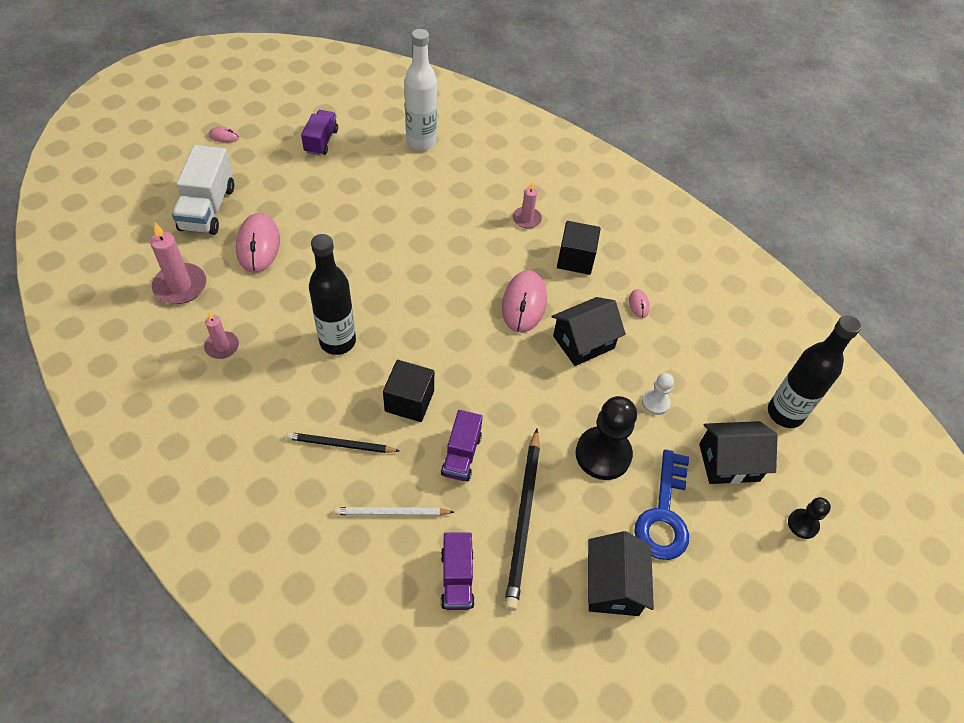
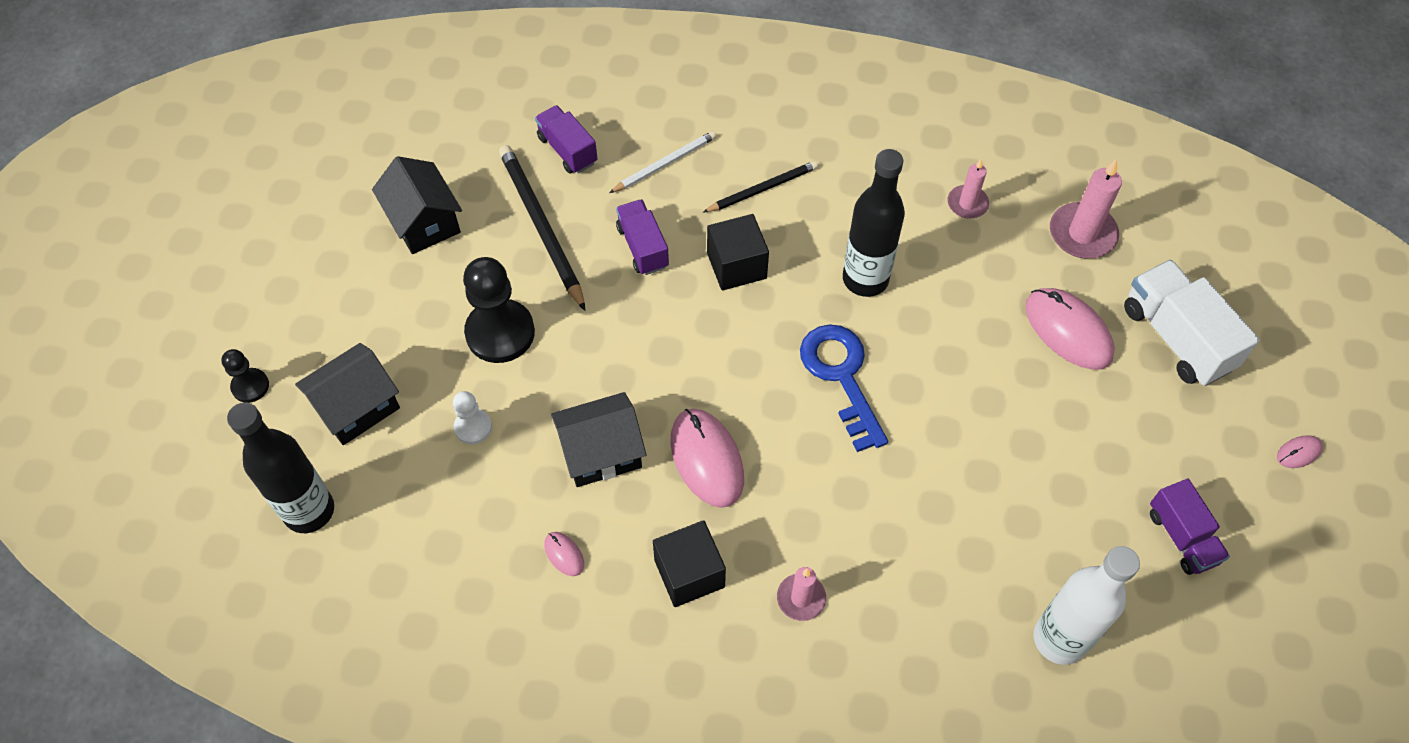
camera: 150 degrees right, 5 degrees up
(583, 342) = (601, 452): black house -> black house turned 45 degrees clockwise
(664, 514) = (405, 310): blue key -> blue key (841, 377)

